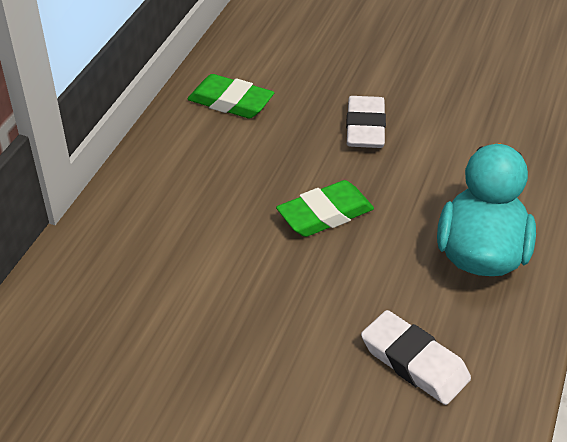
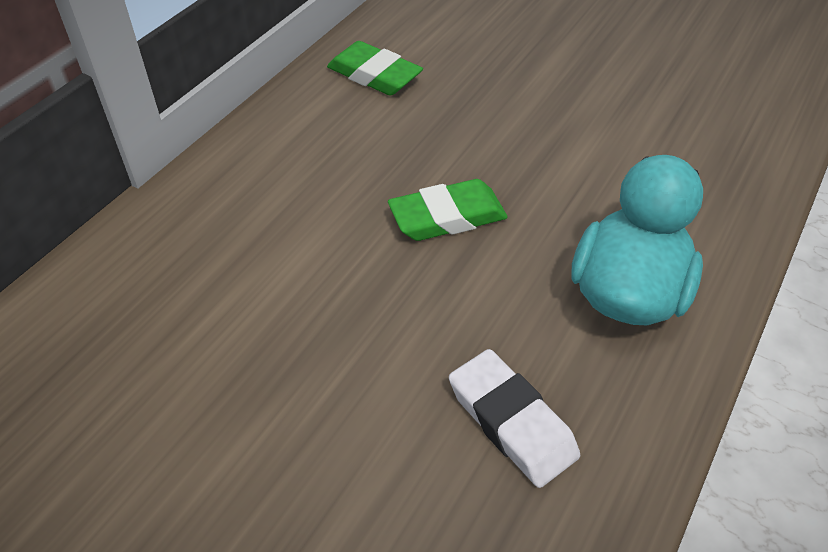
camera: 10 degrees right, 5 degrees up
(365, 127) = (520, 121): white eraser -> none

